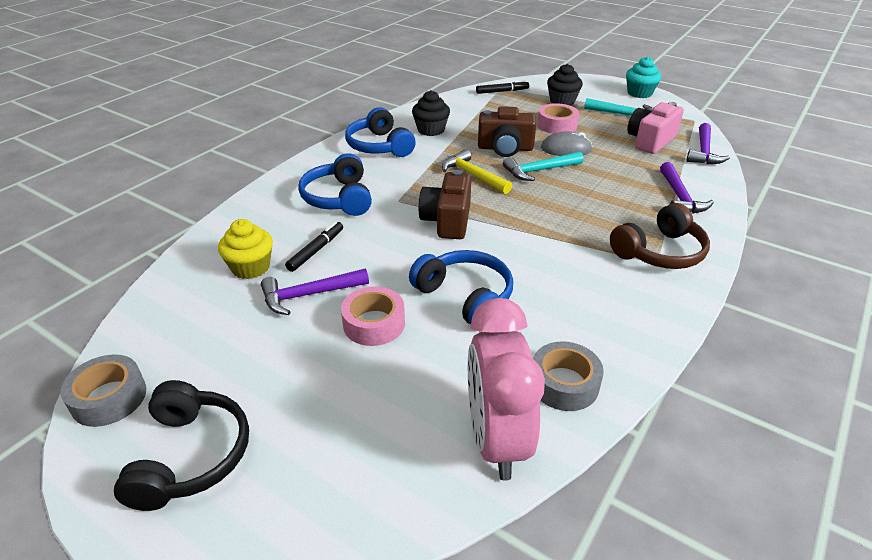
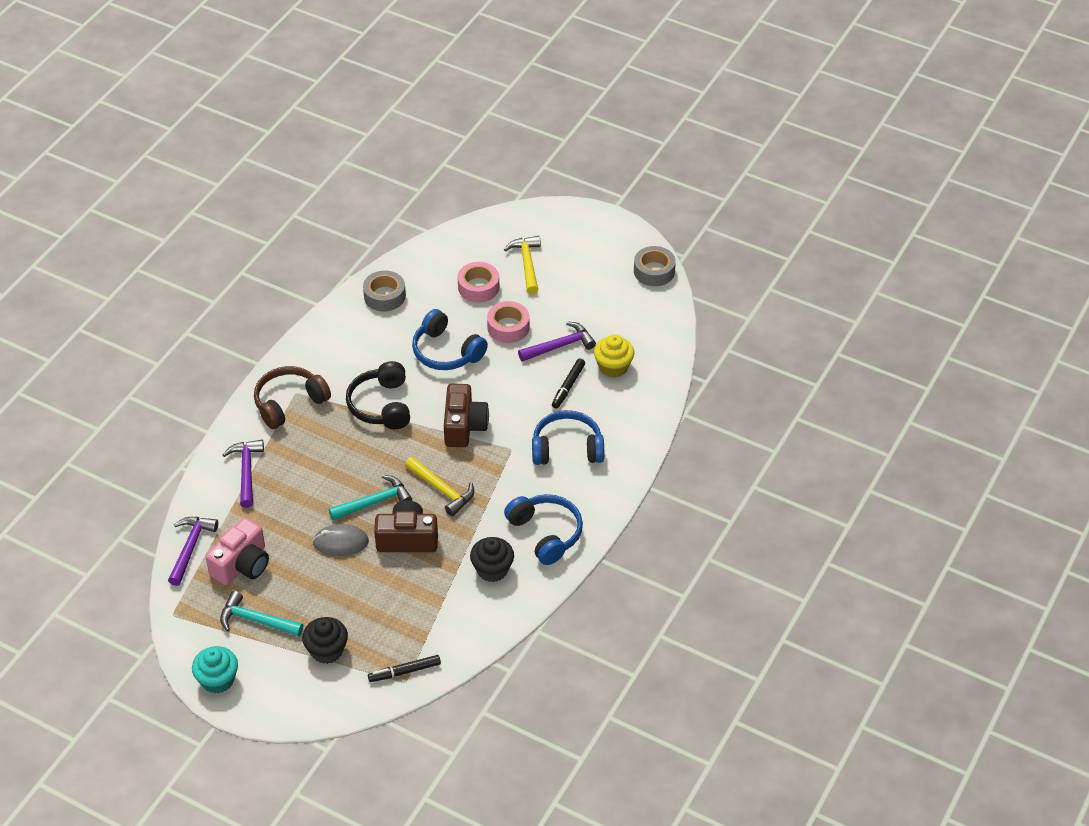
camera: 175 degrees right, 10 degrees up
(190, 456) = (590, 247): black headphones -> black headphones (381, 405)
(317, 427) = (527, 264): none -> yellow hammer
(339, 198) = (567, 448): blue headphones -> blue headphones turned 75 degrees counterclockwise
(496, 440) = (426, 264): pink clock -> none
(557, 125) = (343, 590): pink tape -> pink tape (478, 287)

